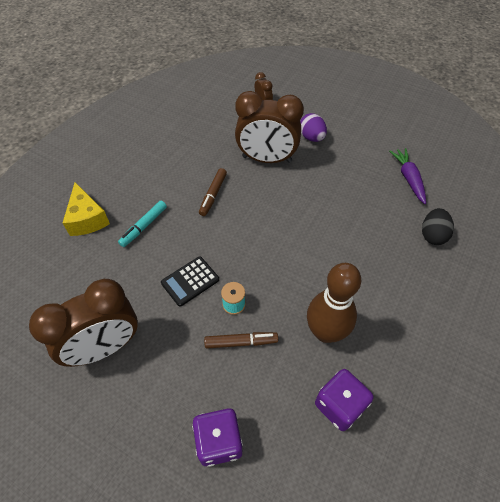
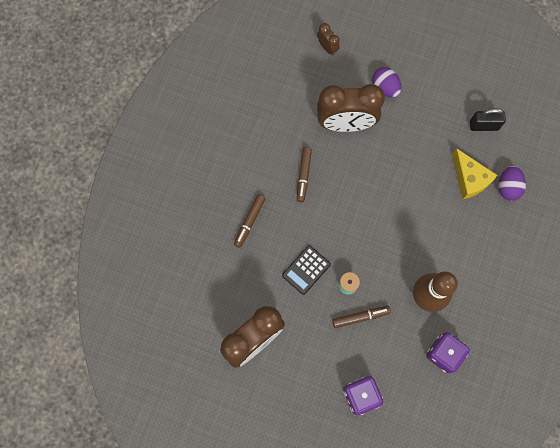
camera: 10 degrees left, 20 degrees up
(87, 219) = (195, 222): yellow cheese -> yellow cheese (469, 179)
(144, 226) = (249, 221): turquoise marker -> brown marker
(408, 178) = (483, 125): purple carrot -> black padlock
(432, 235) = (508, 187): black egg -> purple egg

